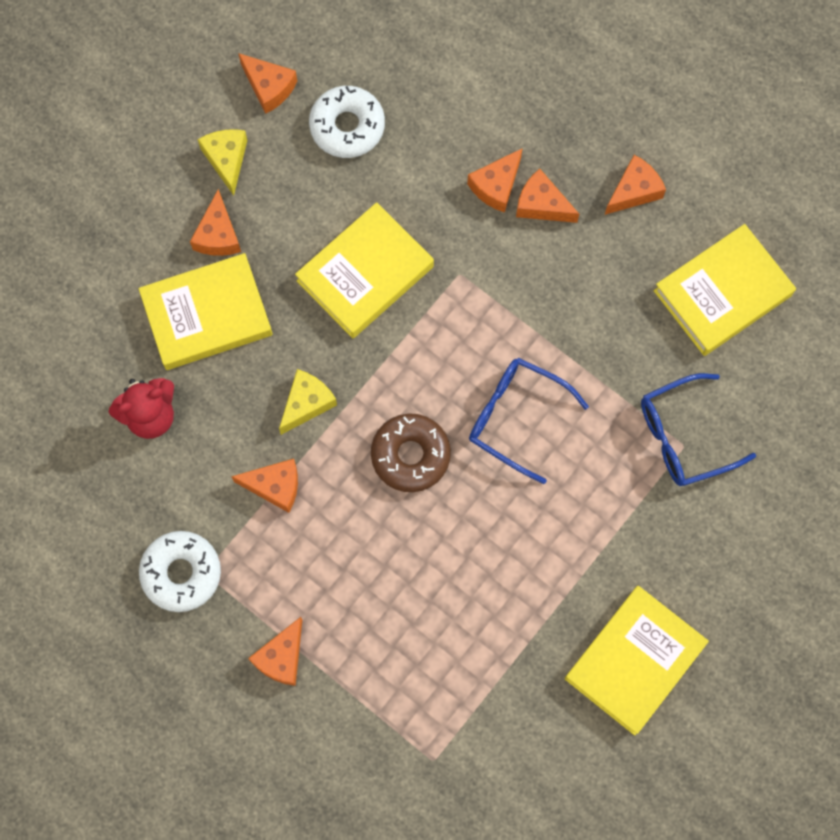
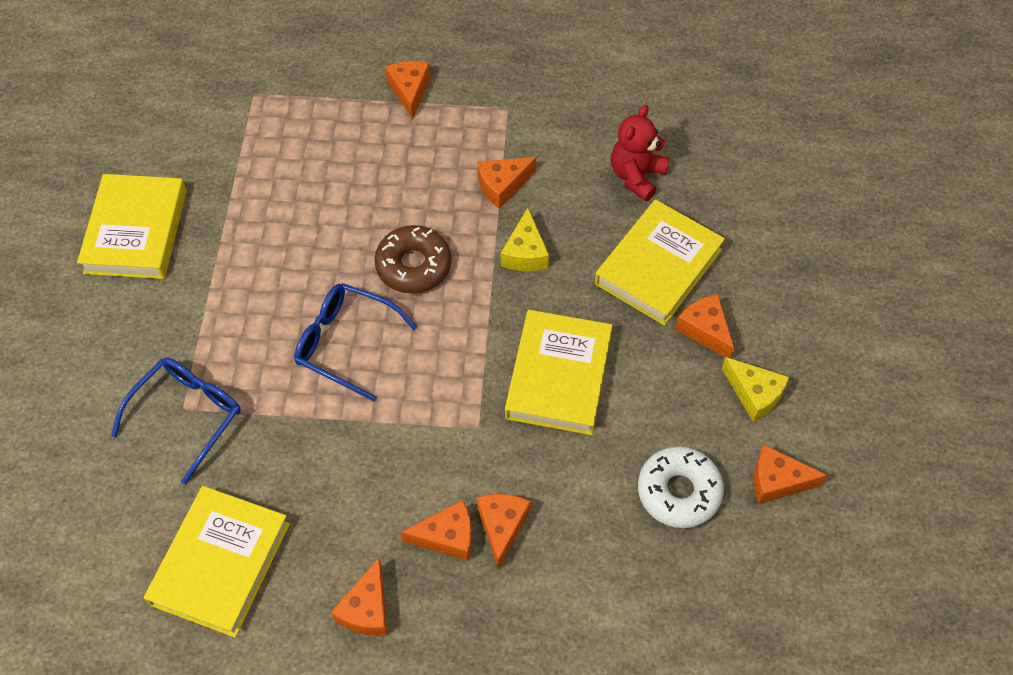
camera: 145 degrees right, 15 degrees down
(181, 573) = (523, 98): white donut -> none
(516, 418) = (345, 343): blue glasses -> blue glasses turned 150 degrees counterclockwise

